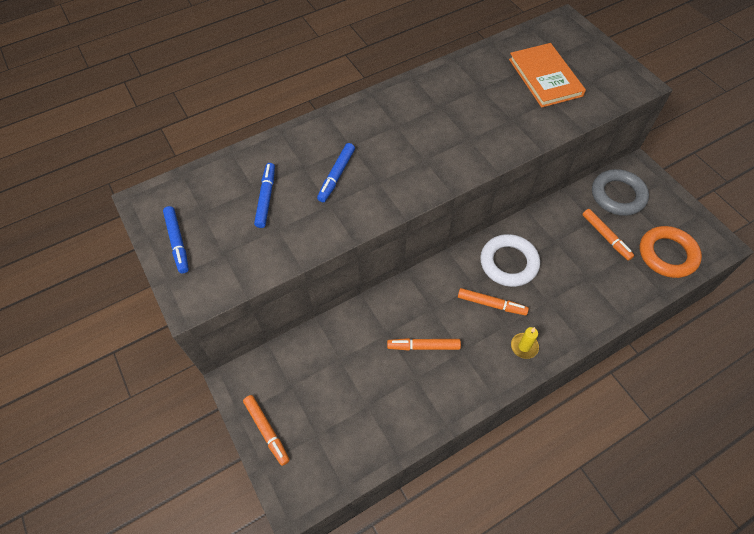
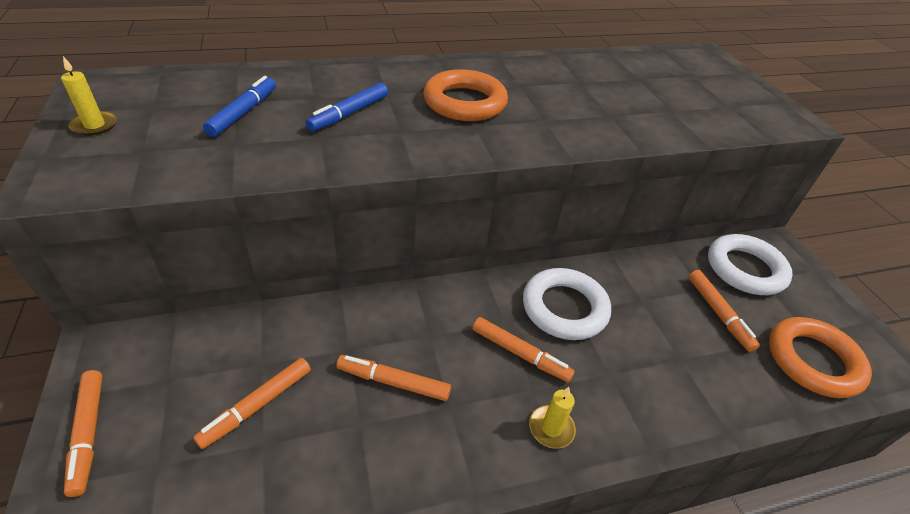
camera: 10 degrees right, 15 degrees down
(177, 242) = (94, 125): blue marker -> yellow candle
(352, 385) = (257, 406): none -> orange marker
(409, 138) = (465, 102): none -> orange ring
(545, 77) = (668, 90): orange book -> none
(618, 195) = (745, 269): grey ring -> white ring

